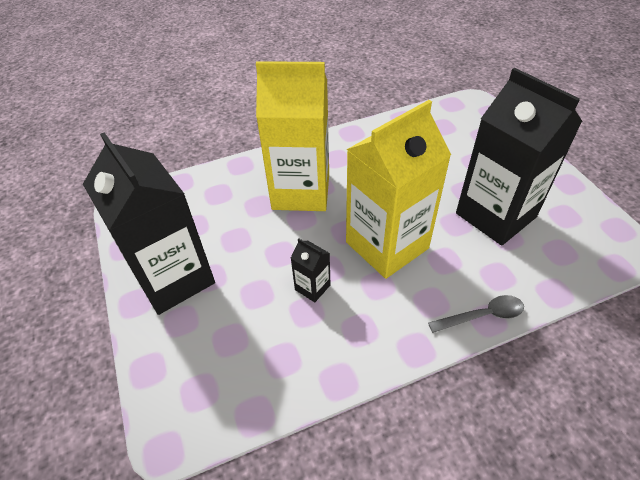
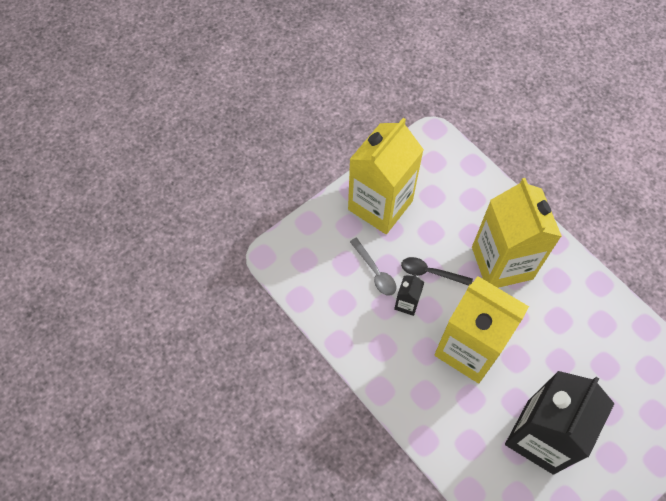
camera: 70 degrees right, 15 degrees up
(174, 278) = (380, 205): black carton -> yellow carton
(284, 253) = (430, 272): none -> black spoon
(482, 316) = (425, 435): grey spoon -> grey spoon (375, 272)

